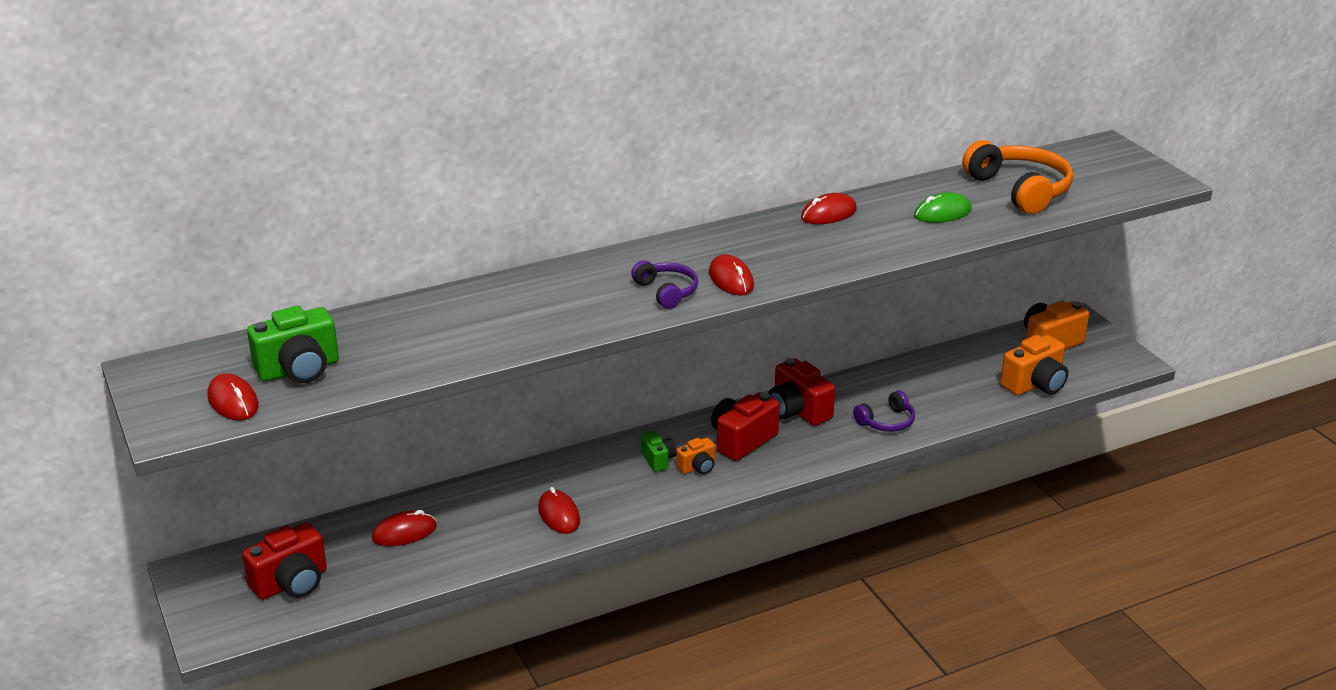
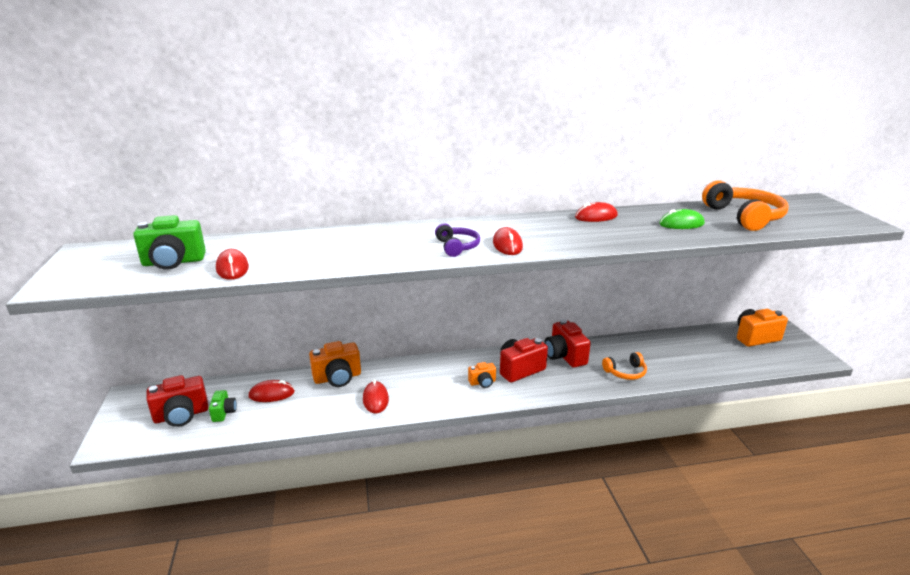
camera: 15 degrees right, 5 degrees down
(233, 402) = (111, 275): red mouse -> red mouse (232, 268)
(658, 460) = (458, 373): green camera -> green camera (224, 413)
(886, 421) = (625, 372): purple headphones -> orange headphones
(1035, 384) = (741, 363): orange camera -> orange camera (337, 378)

